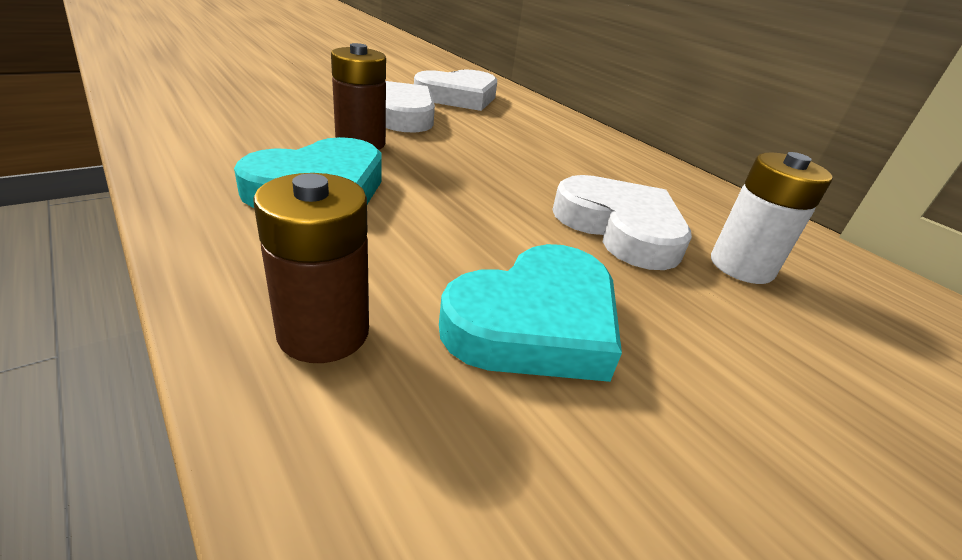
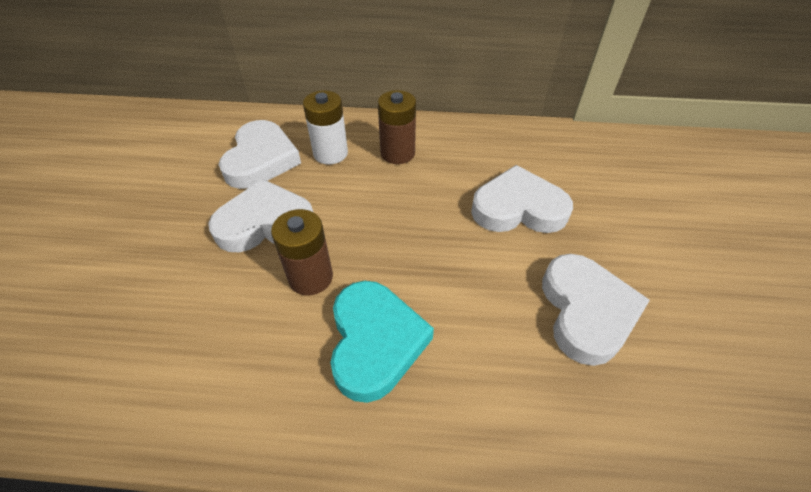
camera: 45 degrees left, 15 degrees up
(323, 332) = (551, 418): brown battery -> brown battery (397, 153)
(535, 322) = (586, 311): turquoise heart -> white heart
(741, 266) = (580, 185): white battery -> white battery (330, 153)

